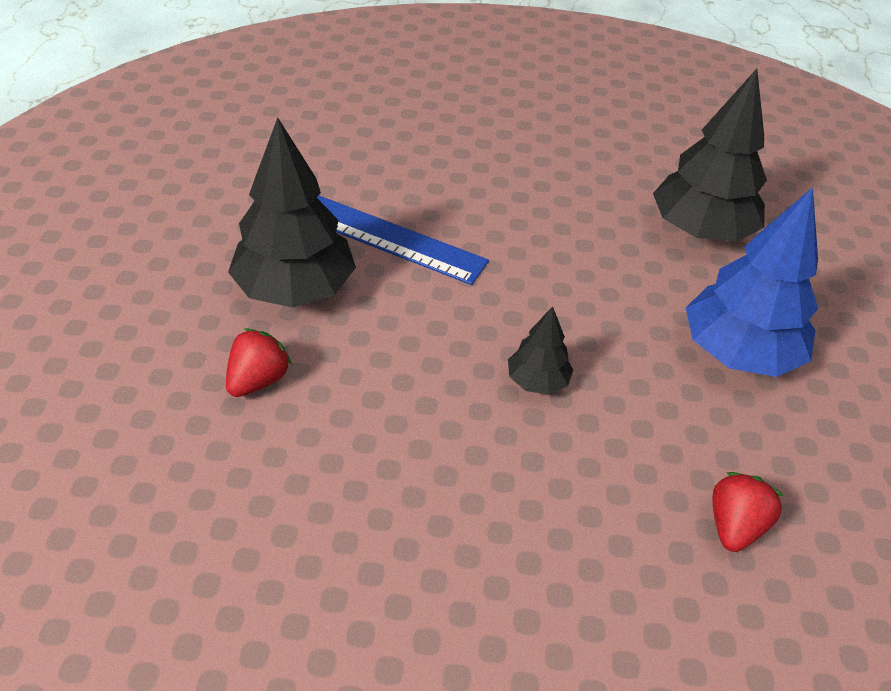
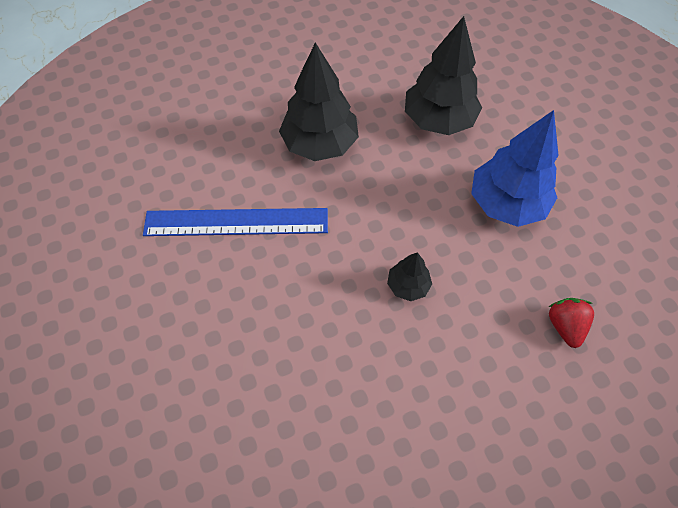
camera: 25 degrees left, 15 degrees up
(258, 380) = (239, 379): red strawberry -> none
(295, 289) = (217, 295): black tree -> black tree (320, 144)

